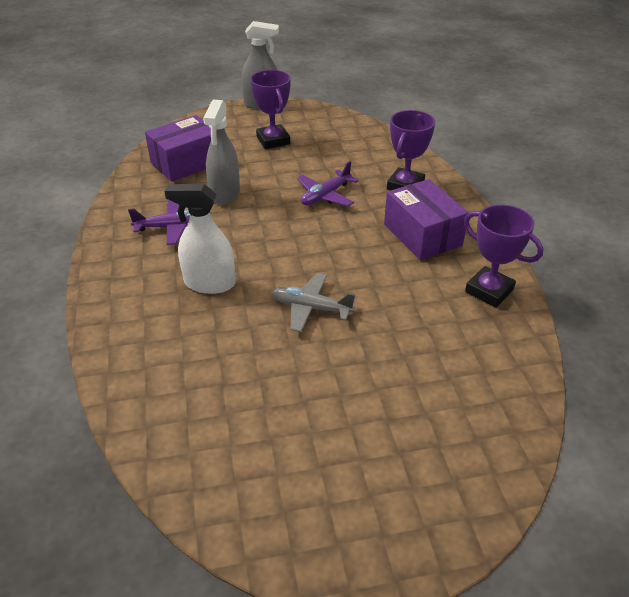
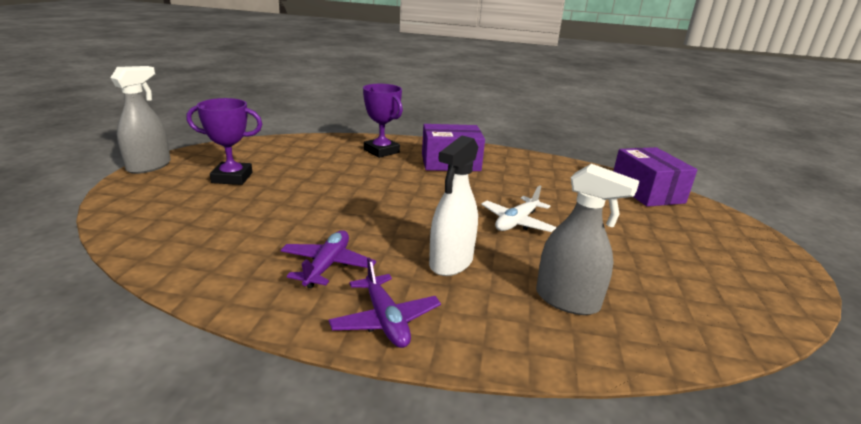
camera: 70 degrees left, 15 degrees down
(186, 163) = (200, 230): purple box -> purple box (647, 192)
(225, 193) = (297, 221): grey spray bottle -> grey spray bottle (567, 300)
(311, 308) = (517, 222): grey plane -> white plane
(325, 195) = (360, 179): purple plane -> purple plane (385, 320)
(489, 291) = (527, 162): purple trophy -> none

